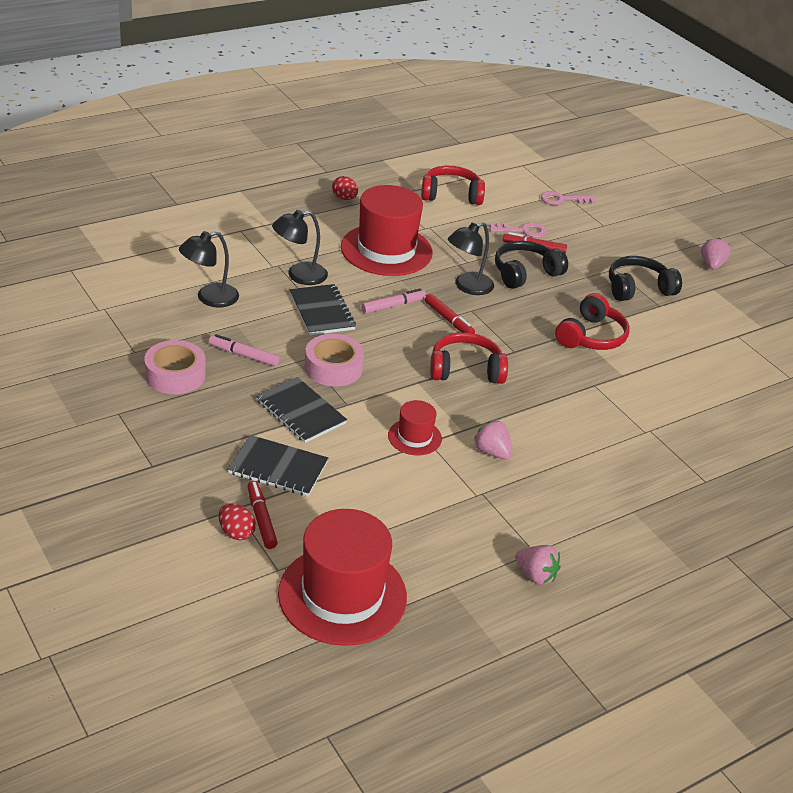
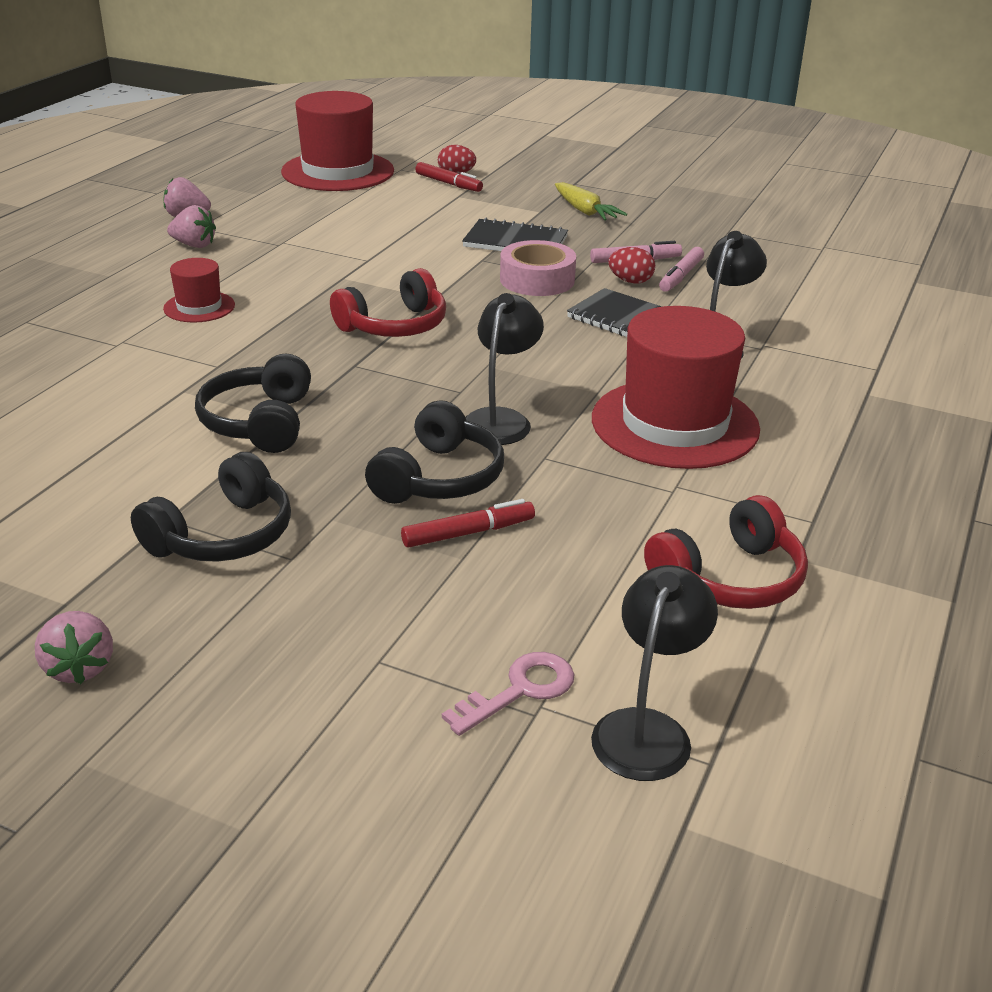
camera: 150 degrees right, 5 degrees down
(175, 375) = (663, 229): pink tape -> none
(200, 423) = (585, 211): none -> yellow carrot
(209, 298) = (757, 290): black lamp -> black lamp (647, 729)
(278, 468) = (478, 208): black notebook -> none
(344, 198) = (860, 480): red egg -> red egg (630, 281)
(393, 306) = (562, 357): pink marker -> pink marker (681, 276)
(414, 437) = (385, 258): red hat -> red hat (199, 307)
(448, 320) = (475, 368): red marker -> none
(492, 452) = (295, 272): pink strawberry -> pink strawberry (194, 245)
(523, 231) = (520, 561): pink key -> none
(591, 336) = (259, 422): red headphones -> black headphones

